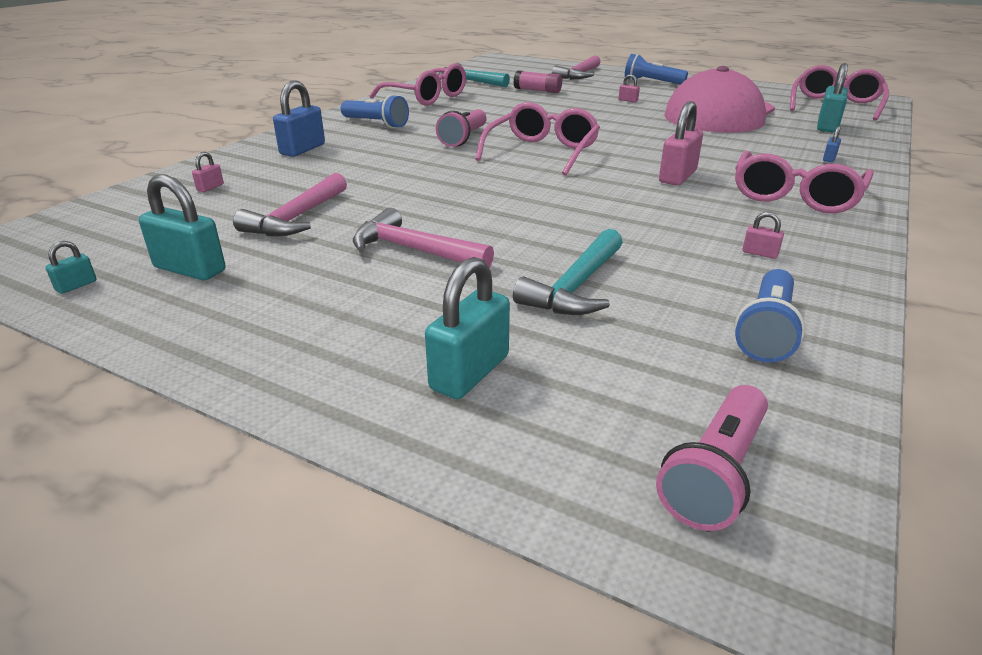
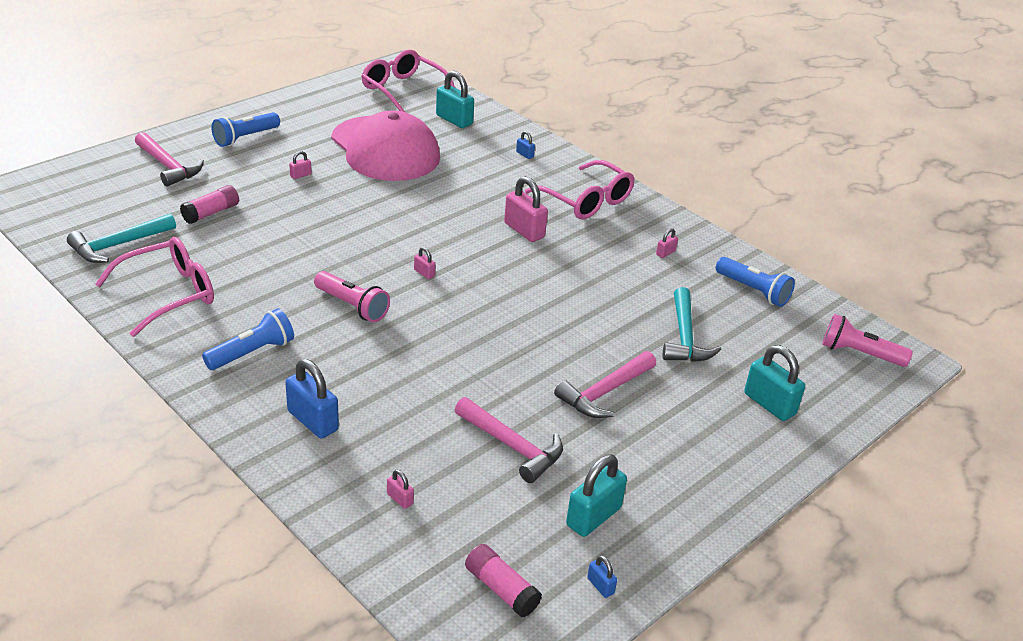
camera: 75 degrees left, 5 degrees up
(76, 285) = (600, 586): turquoise padlock -> blue padlock
(85, 239) = (501, 589): none -> pink glue stick
(542, 152) = (424, 273): pink glasses -> pink padlock
(576, 286) = (684, 337): turquoise hammer -> turquoise hammer turned 45 degrees clockwise
(715, 474) = (859, 353): pink flashlight -> pink flashlight turned 150 degrees clockwise

